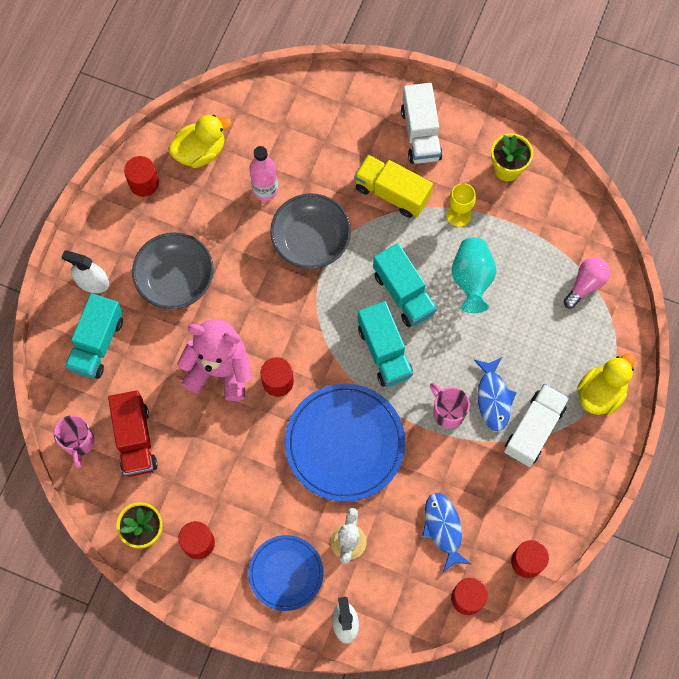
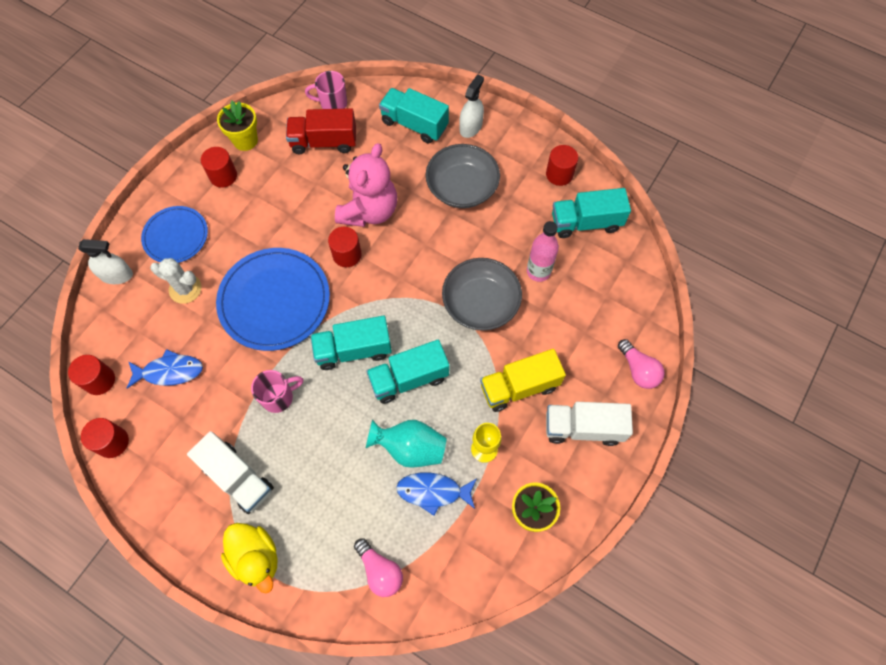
camera: 100 degrees right, 5 degrees down
(200, 151) = (586, 222): yellow duck -> turquoise truck
(354, 92) = (638, 370): none -> pink light bulb
(392, 193) = (519, 387): yellow truck -> yellow truck turned 150 degrees counterclockwise
(493, 398) = (280, 444): blue fish -> blue fish (433, 491)

